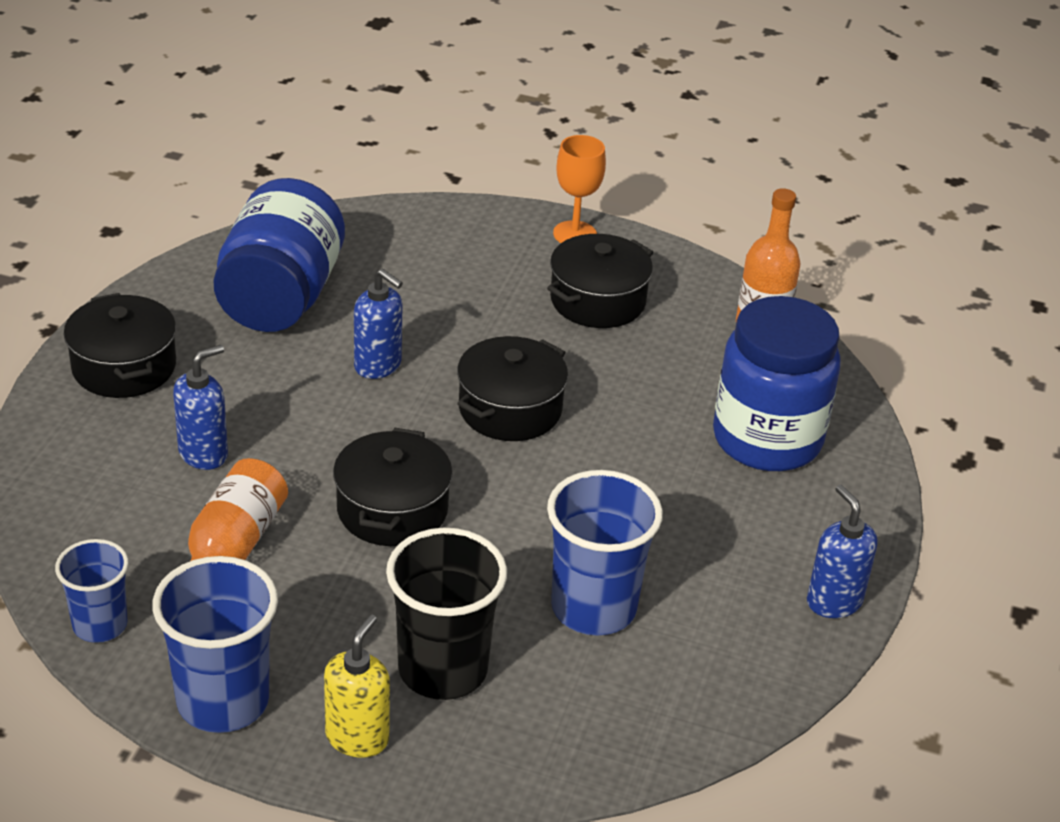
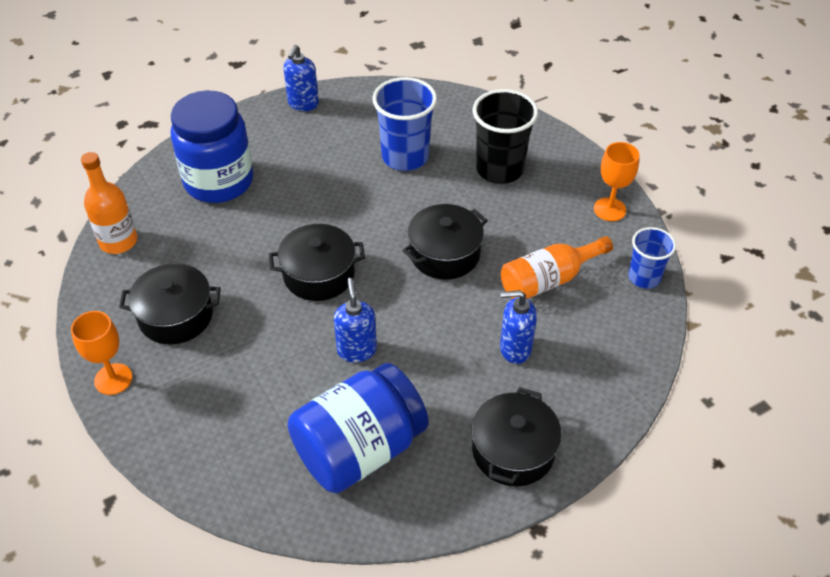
camera: 135 degrees left, 10 degrees up
(223, 701) = (609, 209): blue cup -> orange goblet
(357, 737) = (562, 164): yellow soap dispenser -> none

